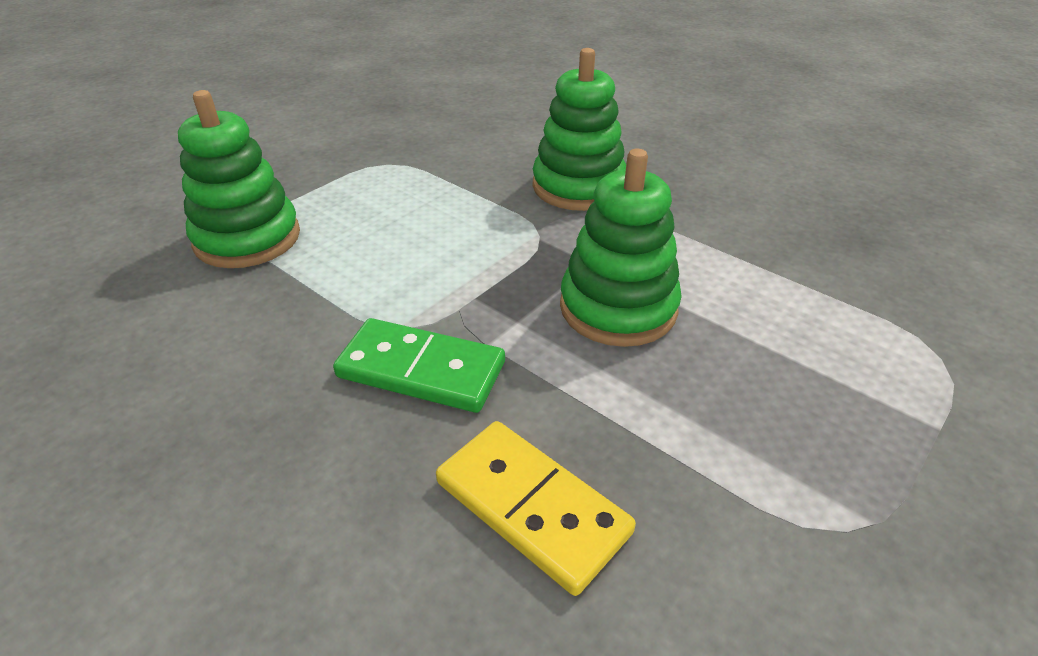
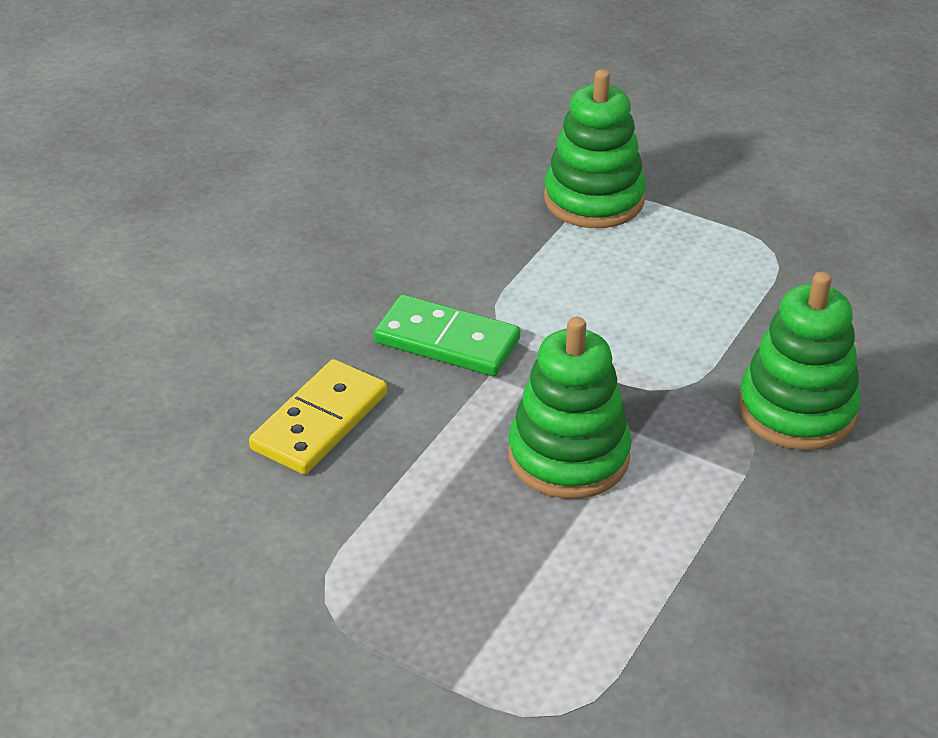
camera: 80 degrees right, 0 degrees up
(421, 370) = (447, 341): green domino -> green domino turned 75 degrees counterclockwise

